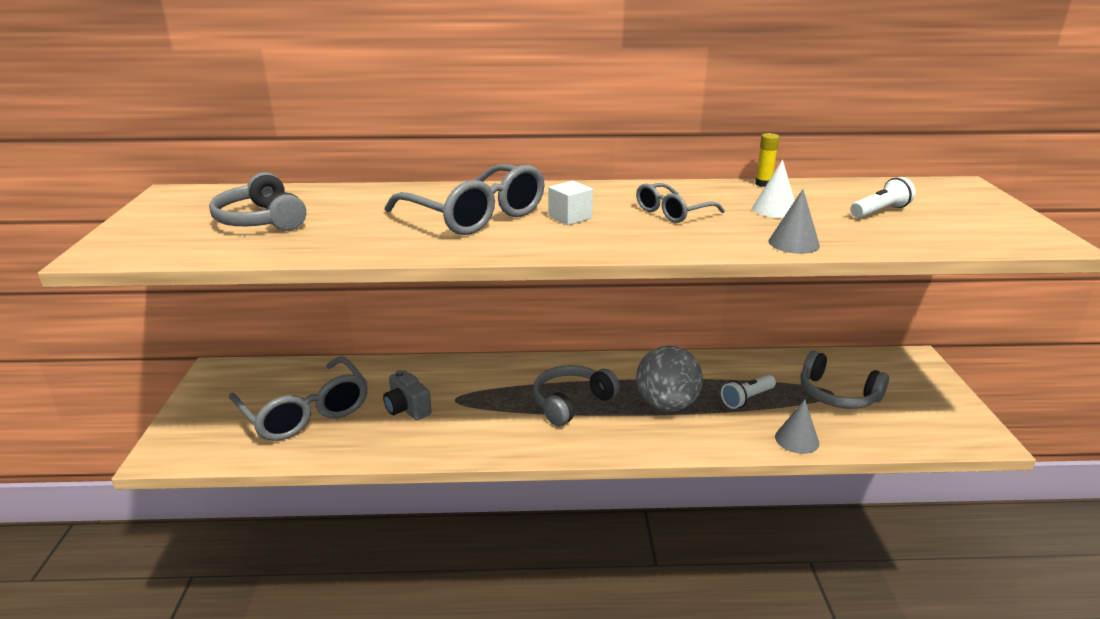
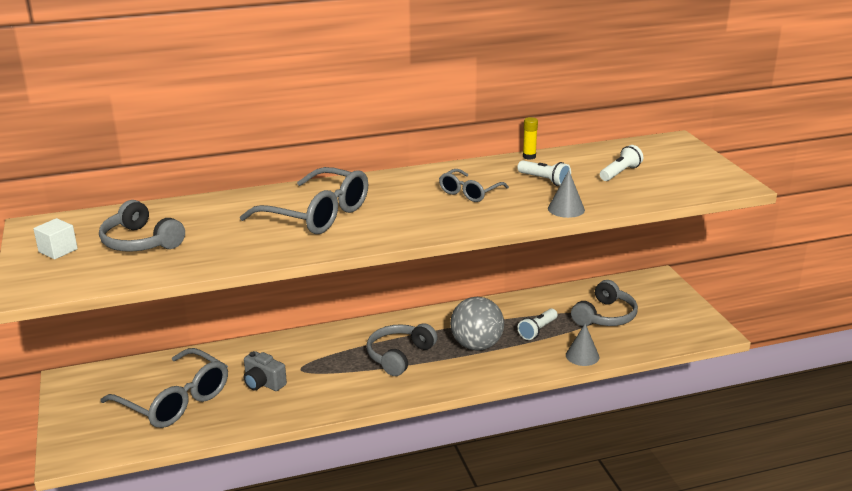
camera: 15 degrees left, 0 degrees up
(570, 217) = (393, 207): white cube -> white cube (58, 250)
(774, 209) = (544, 180): white cone -> white flashlight
(837, 394) = (605, 316): grey headphones -> grey headphones turned 75 degrees counterclockwise

